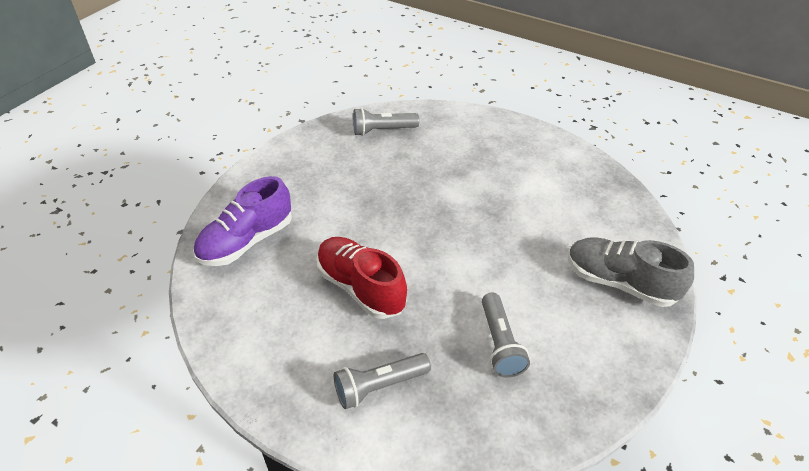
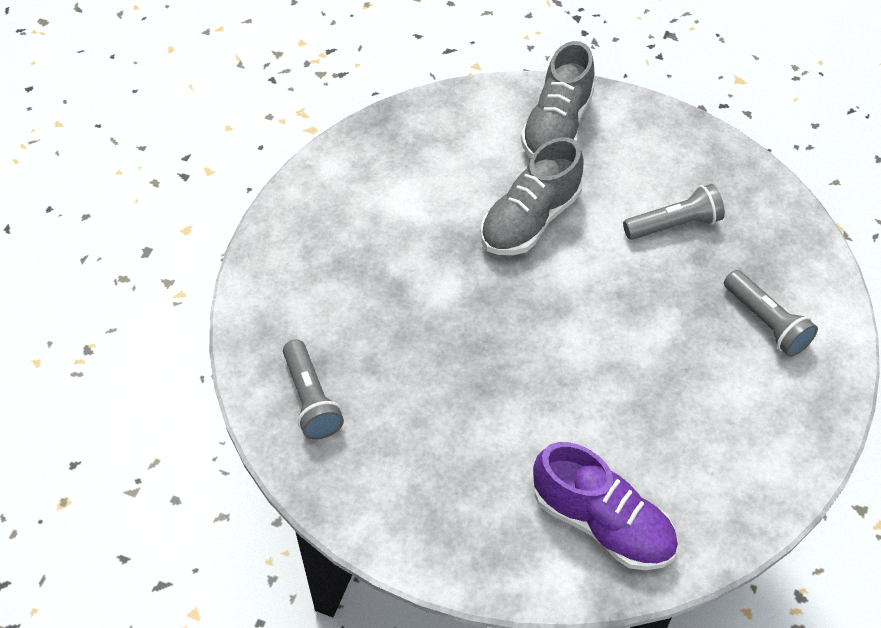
camera: 100 degrees left, 10 degrees up
(361, 288) = (640, 366): red shoe -> none
(513, 248) = (530, 220): none -> grey shoe

